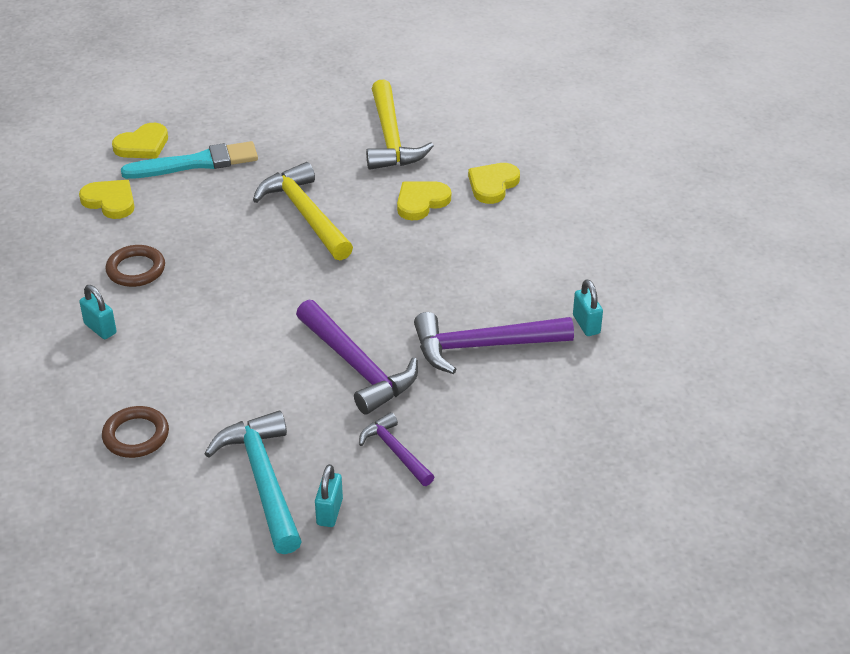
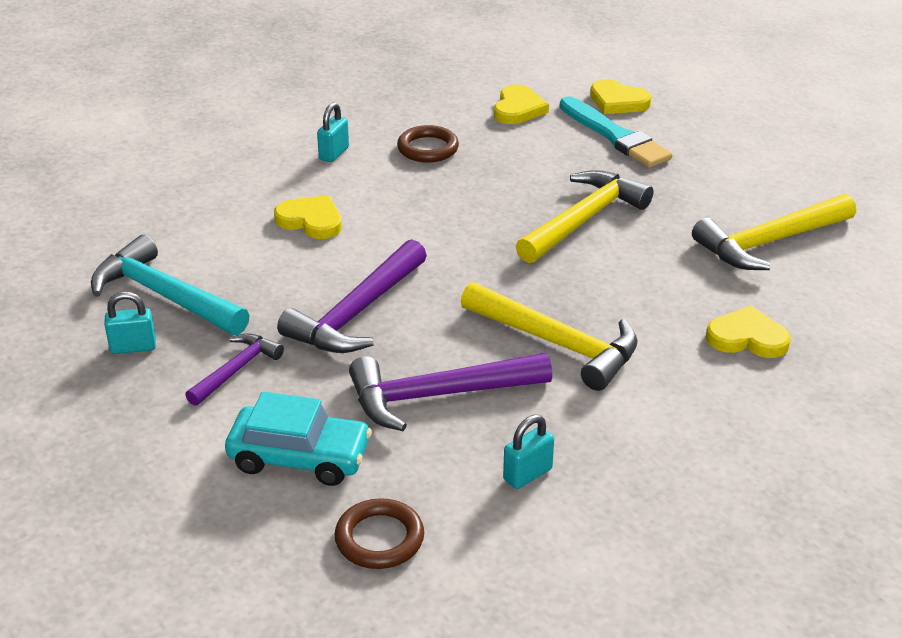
camera: 70 degrees right, 5 degrees down
(136, 435) = (199, 210): brown ring -> brown ring (379, 538)
(263, 480) = (165, 296): turquoise hammer -> turquoise hammer turned 105 degrees counterclockwise
(421, 202) = (668, 291): yellow heart -> yellow heart (311, 221)
(453, 272) = (557, 344): none -> yellow hammer
(483, 346) = (438, 395): purple hammer -> purple hammer turned 75 degrees counterclockwise
(519, 434) = (299, 457): none -> turquoise car

